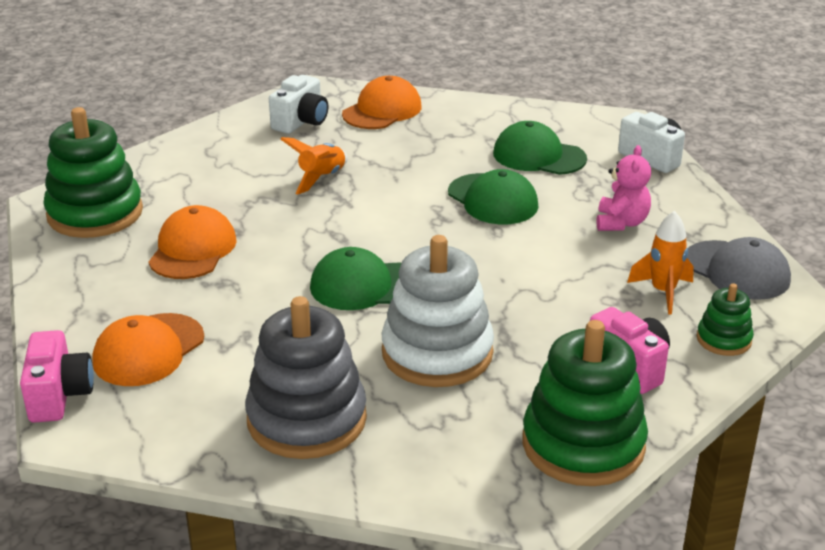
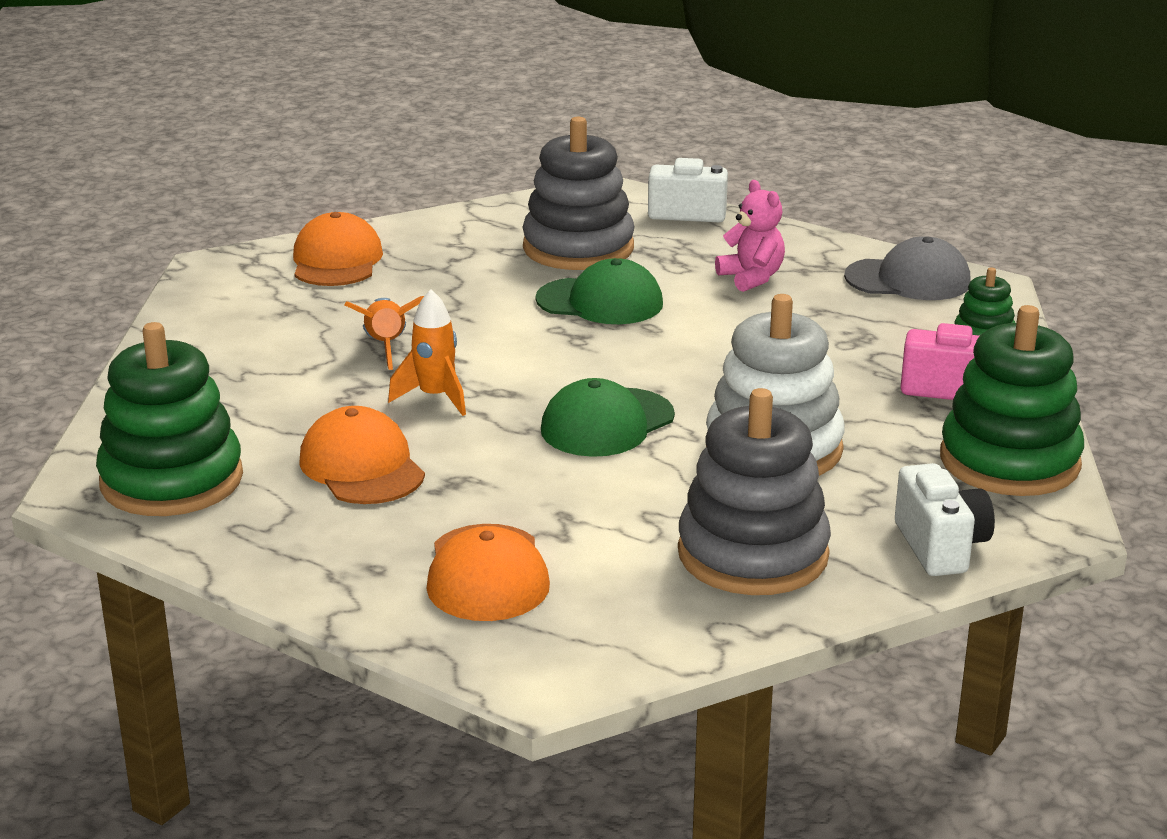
camera: 40 degrees left, 5 degrees down
(59, 396) = (466, 657): pink camera -> none
(301, 122) = (261, 302): white camera -> white camera (940, 547)
(538, 156) = (578, 248): green cap -> grey stacking toy
(663, 292) = (878, 320): orange rocket -> orange rocket (435, 397)

